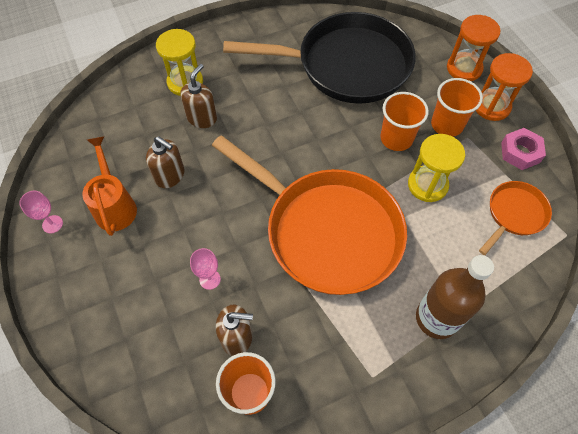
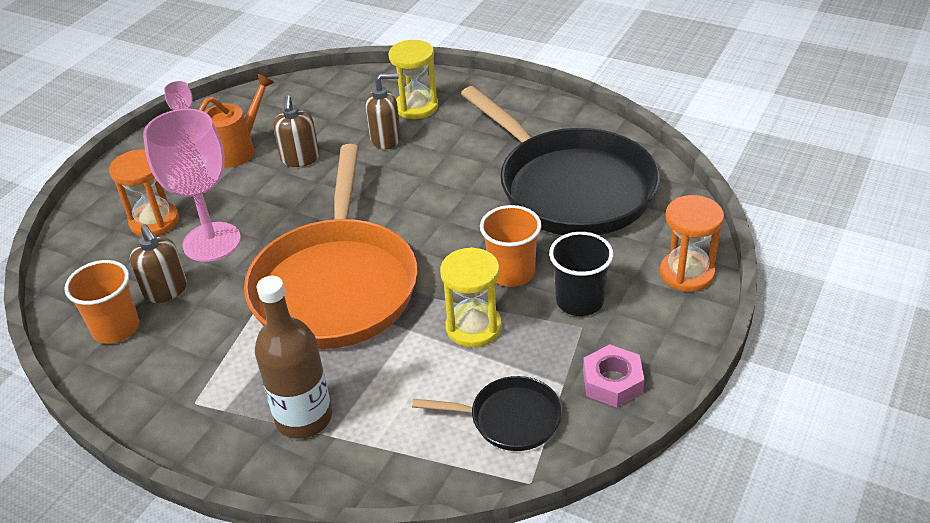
camera: 55 degrees right, 20 degrees down
(210, 279) = (212, 242): pink goblet -> pink goblet, size x2.38
(447, 125) = (579, 301): orange cup -> black cup
(491, 106) = (656, 324): orange hourglass -> orange hourglass (154, 221)
(514, 214) = (509, 419): orange pan -> black pan

